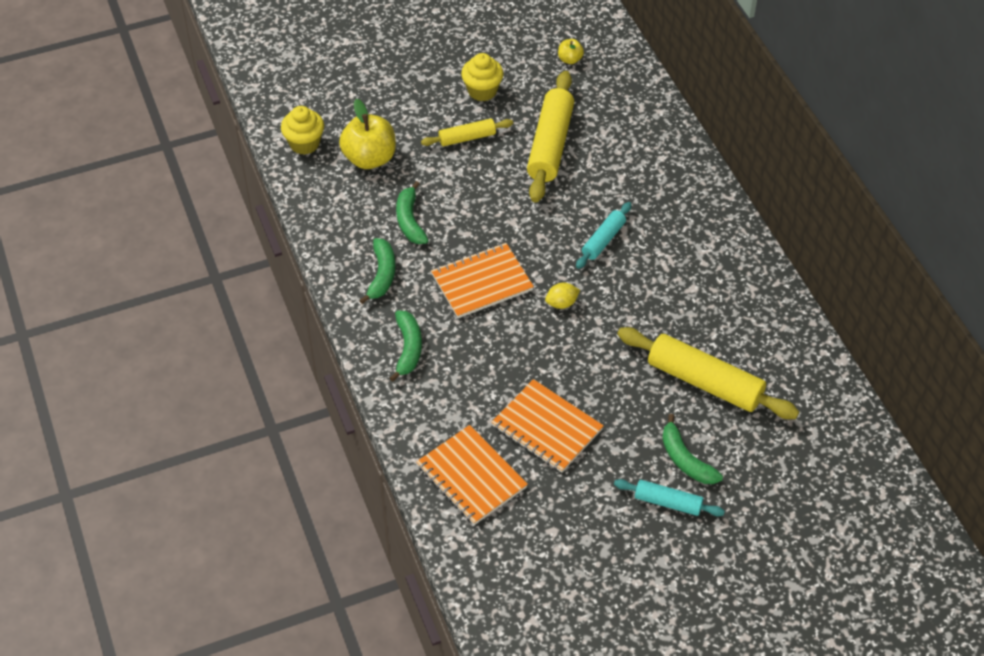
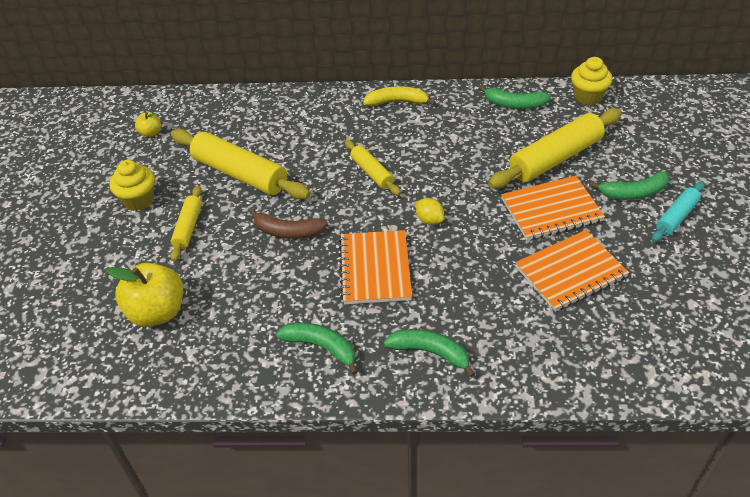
camera: 65 degrees left, 5 degrees down
(304, 144) = (92, 365): yellow cupcake -> yellow cupcake (587, 97)
(410, 220) = (263, 302): green banana -> green banana (514, 104)
(471, 476) = (612, 346): orange notebook -> orange notebook (551, 210)
(496, 206) = (287, 231): none -> brown banana
(561, 303) = (429, 220): yellow lemon -> yellow lemon turned 45 degrees counterclockwise
(603, 240) = (372, 172): turquoise rolling pin -> yellow rolling pin
(721, 226) = (397, 102): none -> yellow banana

